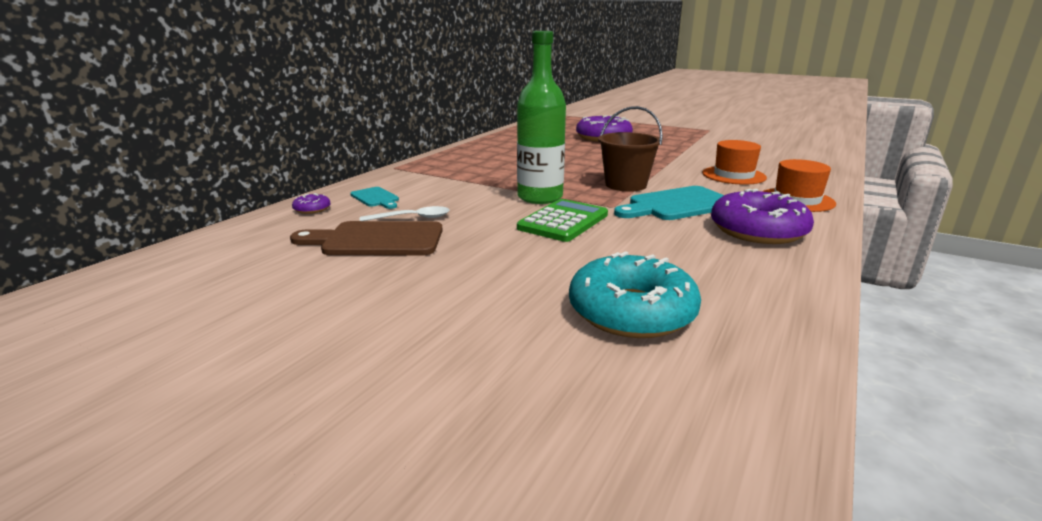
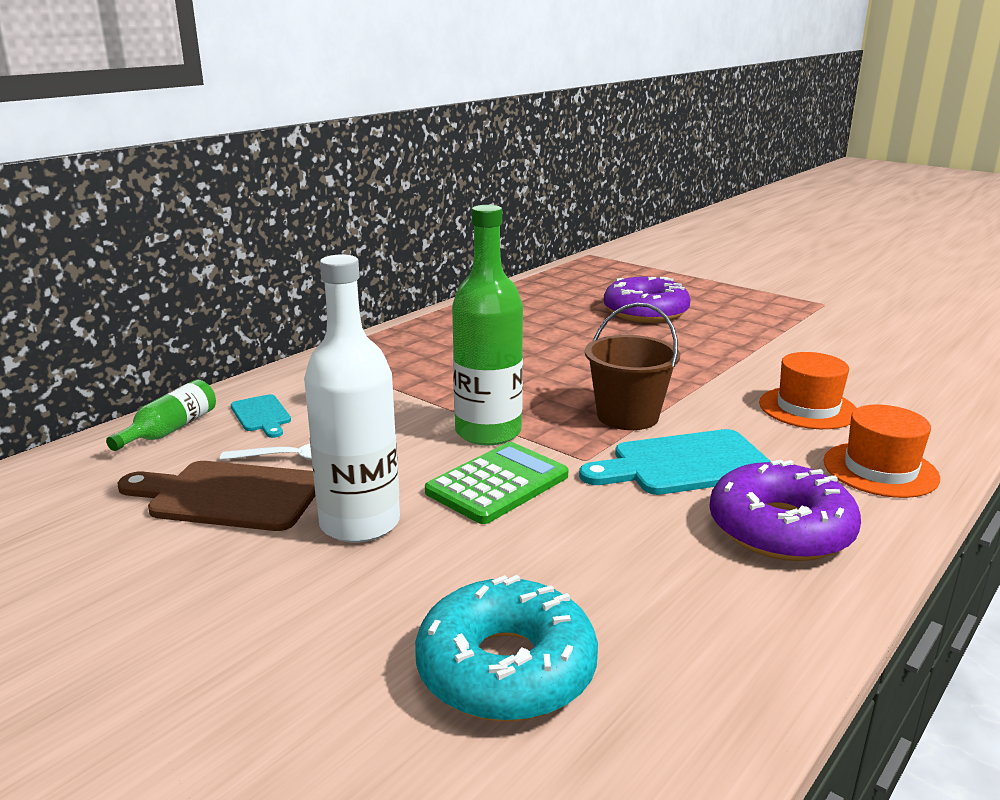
camera: 10 degrees right, 0 degrees up
(312, 209) = (170, 430): purple donut -> green bottle
(481, 247) = (360, 523): none -> white bottle

